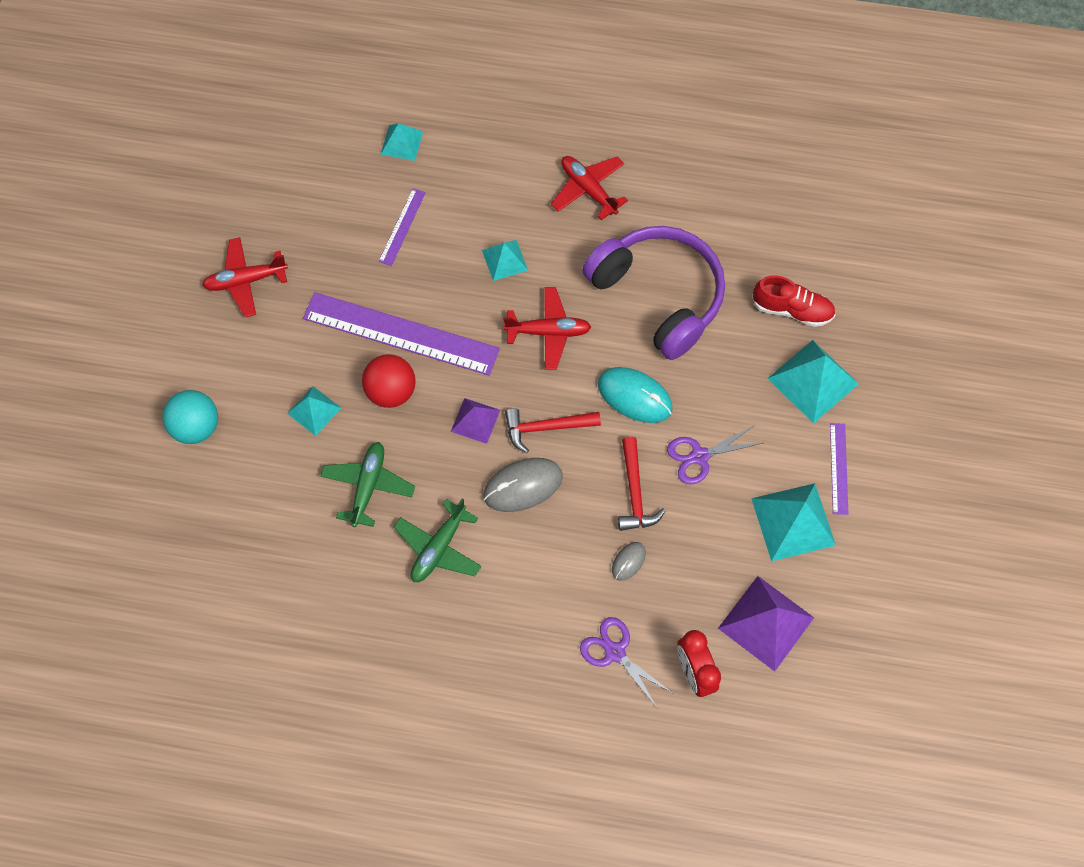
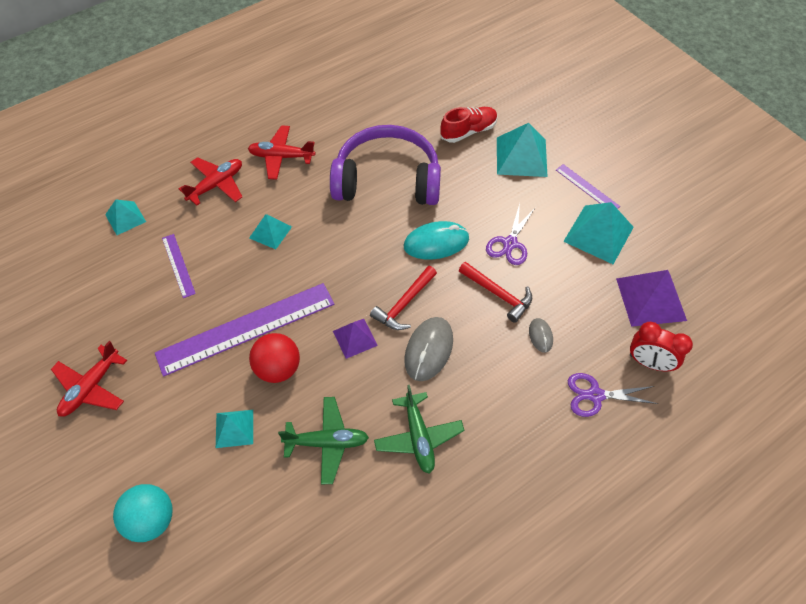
camera: 45 degrees left, 10 degrees down
(368, 486) = (327, 442): green plane -> green plane turned 120 degrees clockwise
(548, 332) = (344, 250): red plane -> red plane (216, 185)

